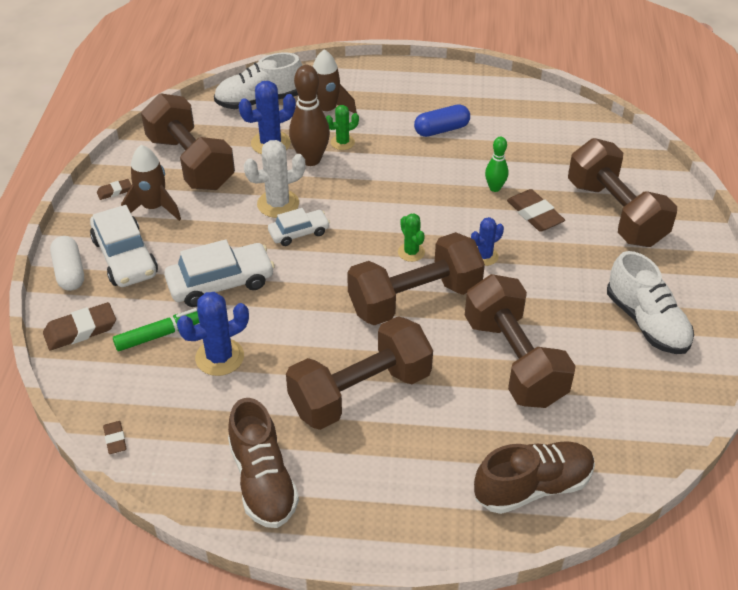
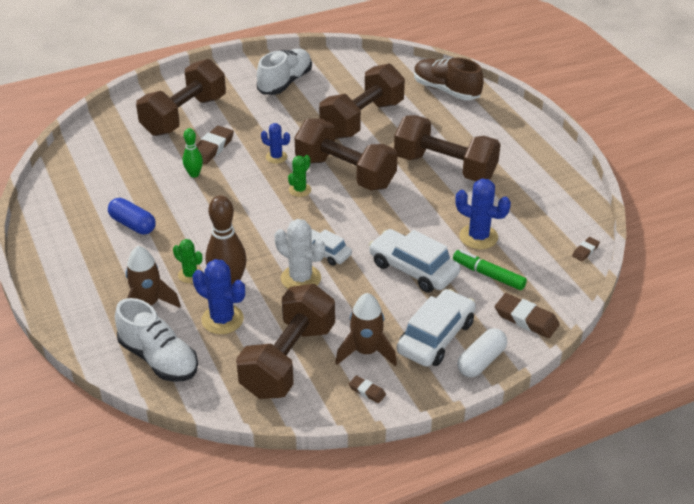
camera: 120 degrees left, 5 degrees down
(263, 480) = (543, 179): brown shoe -> none

